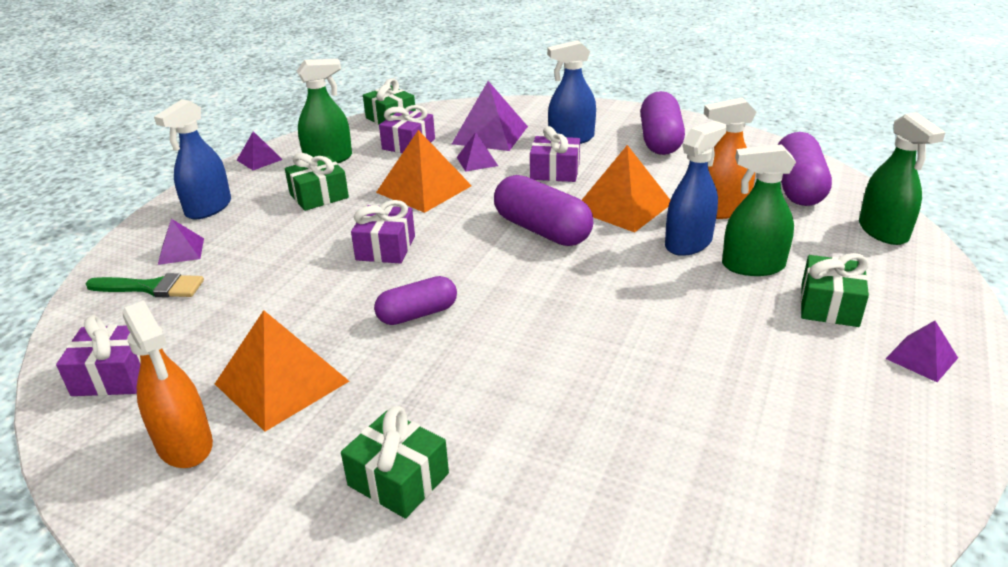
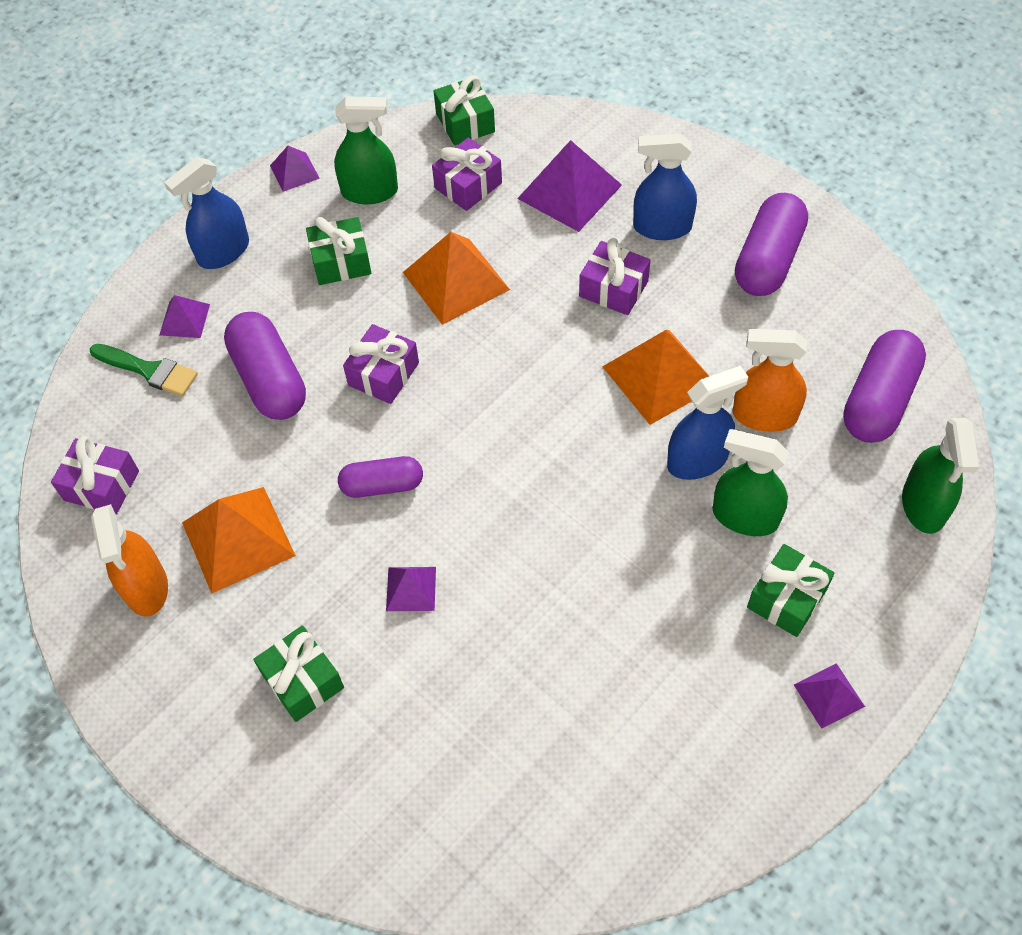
camera: 20 degrees right, 25 degrees up
(477, 161) = (533, 243): purple pyramid -> purple pyramid (411, 588)
(542, 230) = (553, 392): purple capsule -> purple capsule (269, 380)

